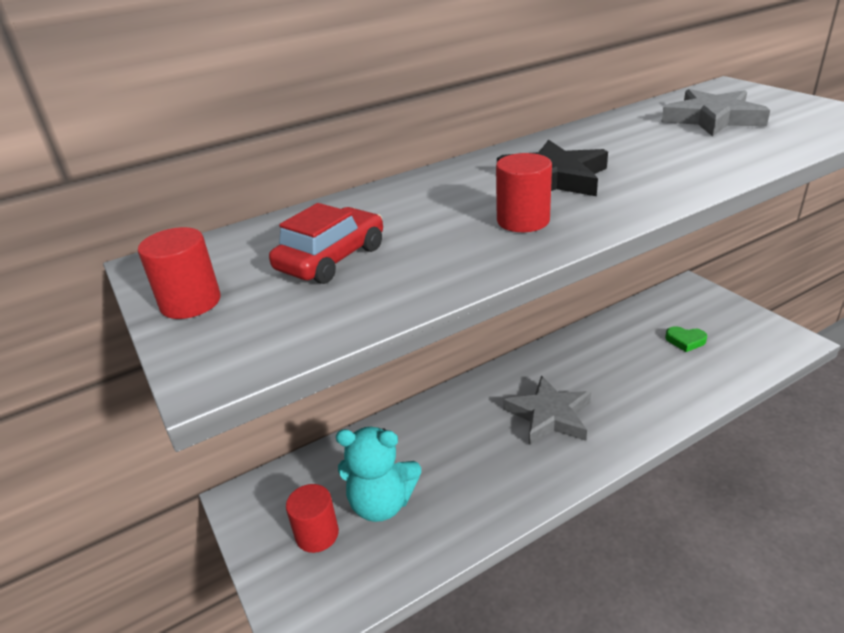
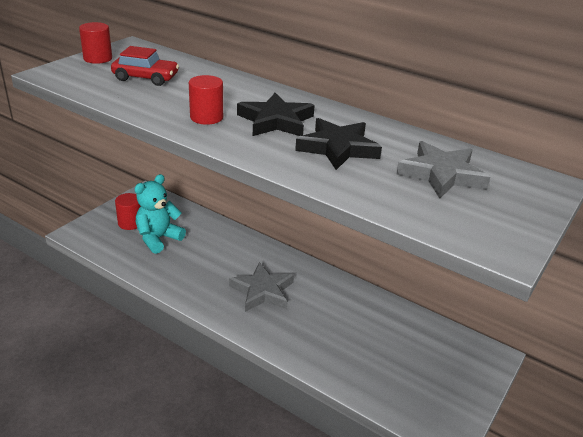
camera: 60 degrees right, 0 degrees up
(381, 503) = (158, 239): turquoise teddy bear -> turquoise teddy bear turned 60 degrees clockwise
(643, 154) = (338, 148): none -> black star
(685, 341) = (398, 356): green heart -> none

